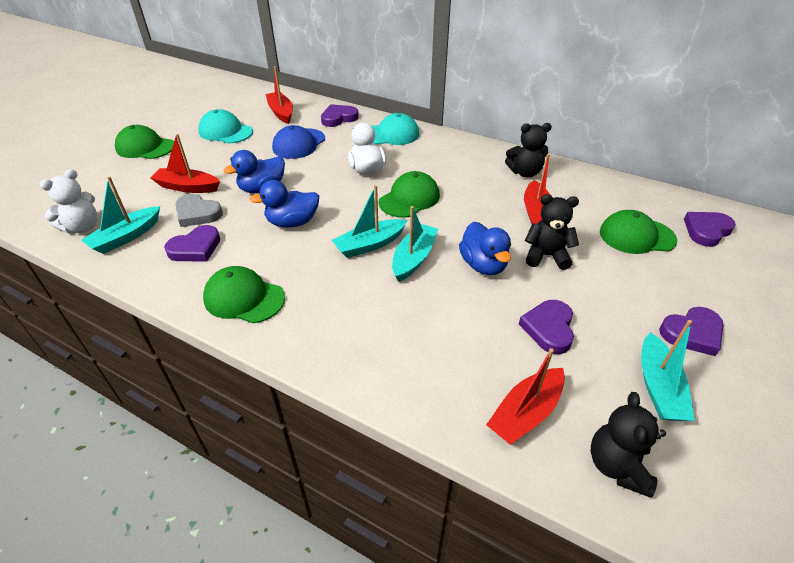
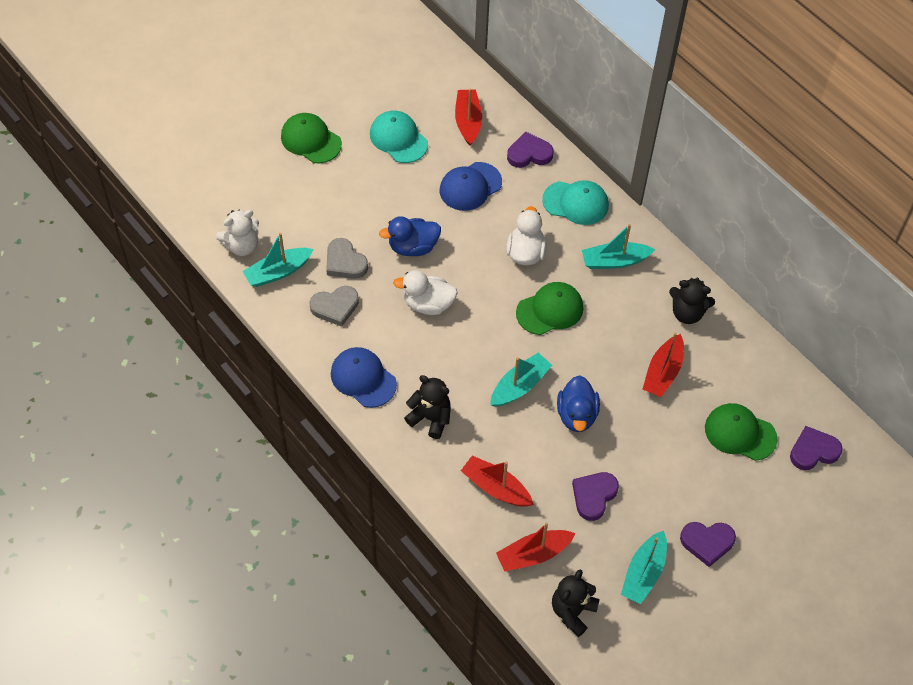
camera: 20 degrees right, 15 degrees up
(187, 187) = (342, 220): red boat -> red boat (496, 487)
(195, 248) = (335, 307): purple heart -> grey heart
(244, 298) = (363, 378): green cap -> blue cap
(292, 222) = (428, 304): blue duck -> white duck
(370, 245) = (487, 356): turquoise boat -> turquoise boat (614, 261)
(546, 256) = (639, 425): black teddy bear -> black teddy bear (430, 418)

